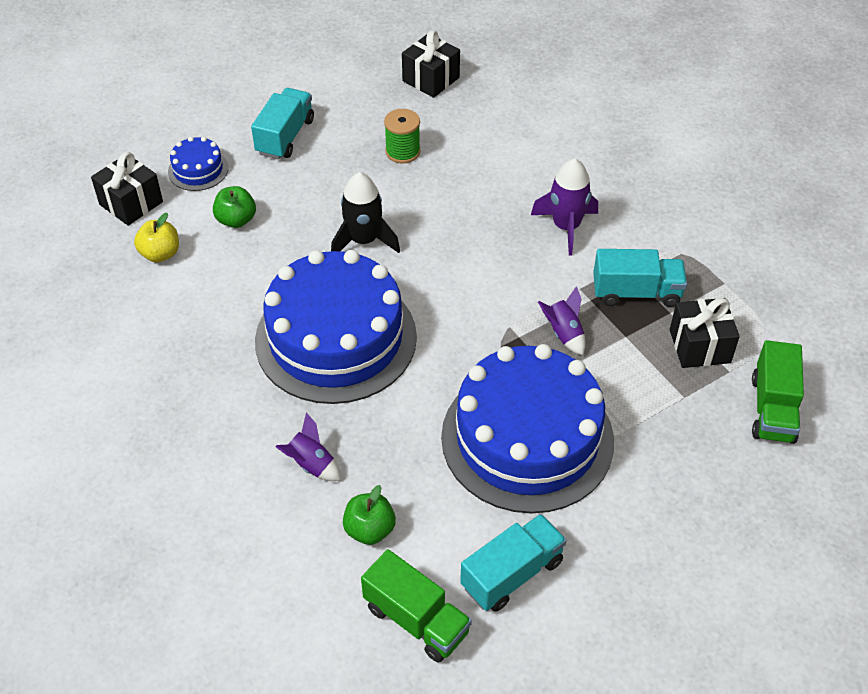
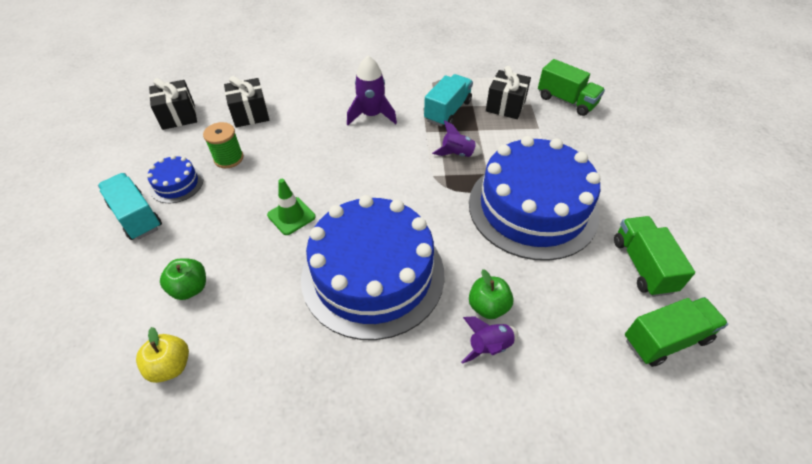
camera: 60 degrees left, 0 degrees up
(131, 203) = (83, 365): black gift -> black gift (250, 114)
(198, 170) = (103, 292): blue cake -> blue cake (176, 184)
(363, 240) = (291, 216): black rocket -> green traffic cone
(369, 530) = (572, 333): green apple -> green apple (488, 306)
(512, 574) = (642, 265): turquoise truck -> green truck

